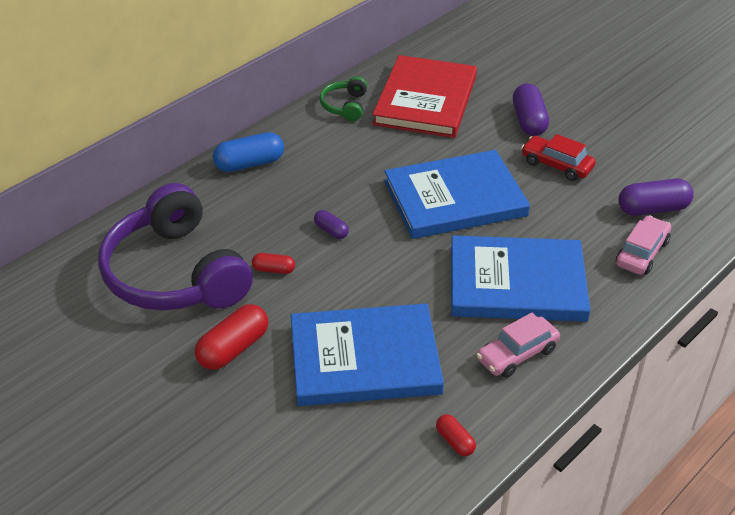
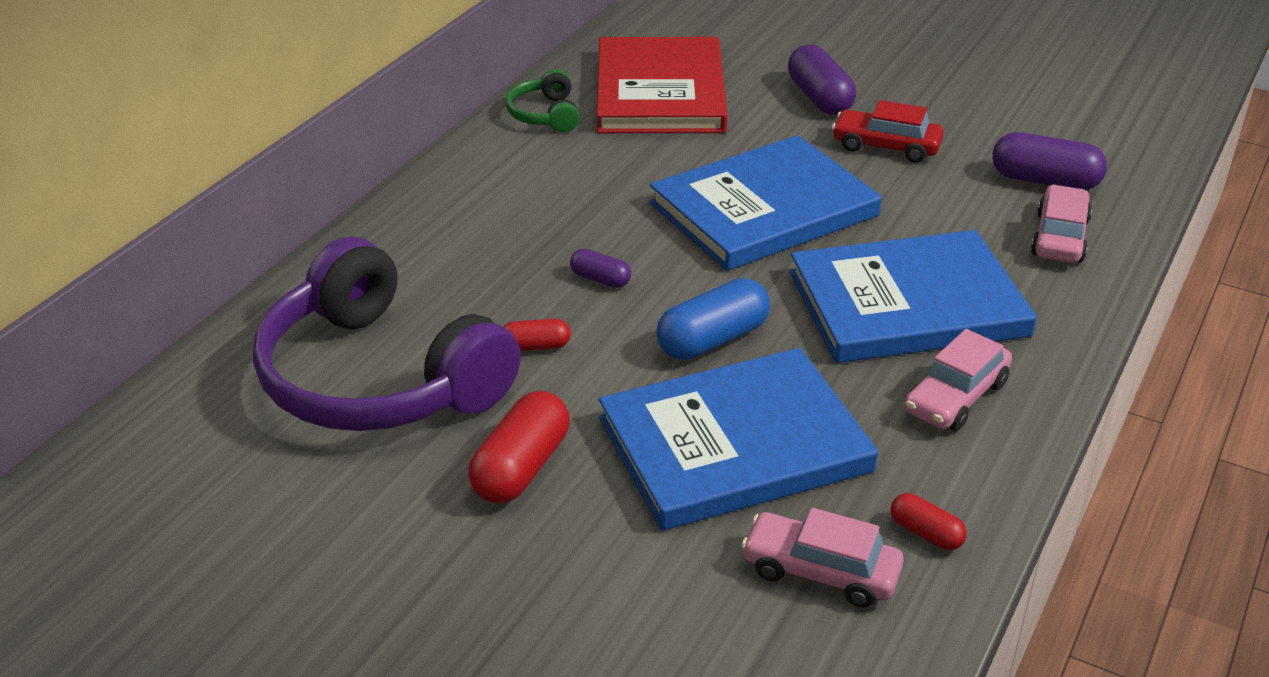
camera: 15 degrees left, 5 degrees down
(249, 164) = (433, 209): blue capsule -> blue capsule (713, 340)
(380, 452) = (820, 571): none -> pink car
(653, 209) = (1045, 181): purple capsule -> purple capsule turned 45 degrees clockwise

